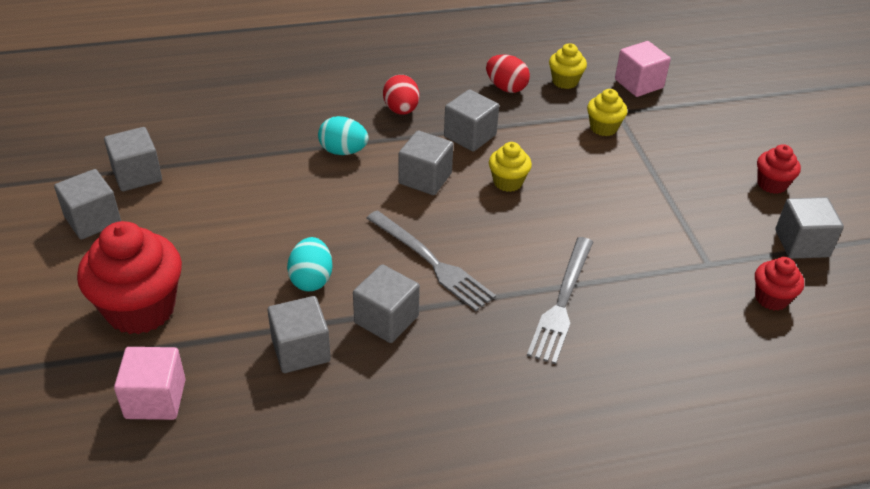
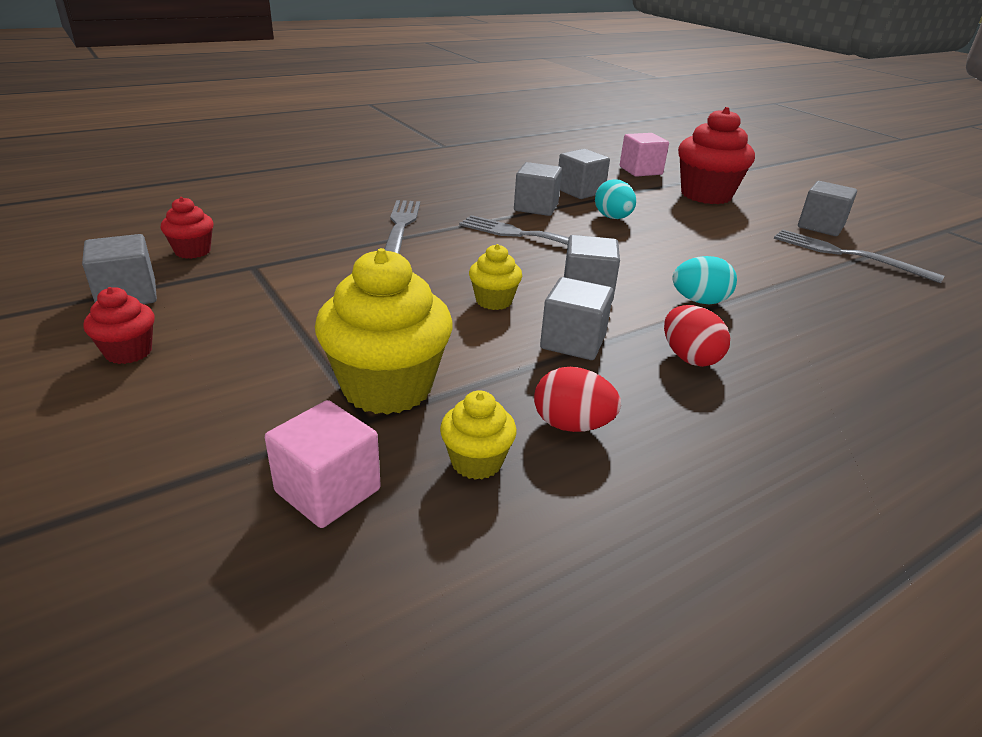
camera: 160 degrees right, 10 degrees down
(137, 175) = (847, 255): grey cube -> grey fork
(603, 128) = (387, 387): yellow cupcake -> yellow cupcake, size x1.97

